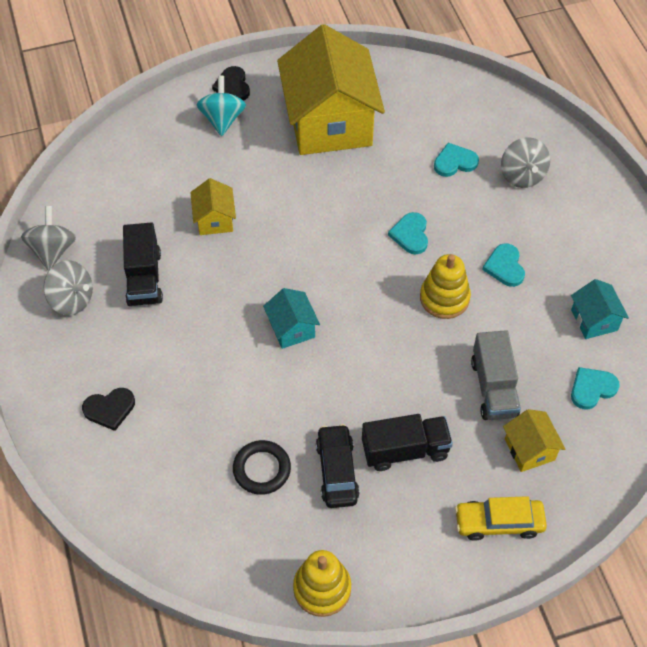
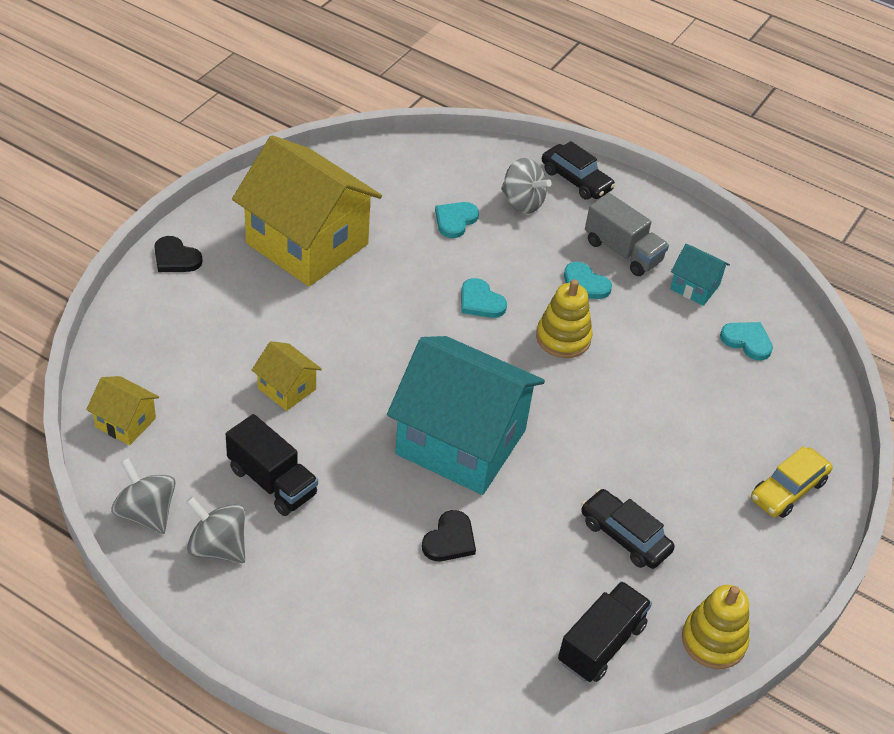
camera: 45 degrees left, 10 degrees down
(72, 300) = (218, 547): grey spinning top -> grey spinning top turned 135 degrees counterclockwise
(109, 409) = (365, 622): black heart -> black heart (450, 540)
(222, 119) = (197, 293): turquoise spinning top -> none
(262, 469) = (561, 578): black ring -> none
(292, 328) = (460, 442): turquoise house -> turquoise house, size x2.31
(405, 450) = (660, 482): black truck -> black truck (601, 644)
(494, 388) = (676, 386): grey truck -> grey truck (622, 251)
(529, 449) = (751, 418): yellow house -> yellow house (125, 422)
(585, 180) = (576, 180): none -> black car
(592, 389) = (747, 341): turquoise heart -> turquoise heart turned 105 degrees clockwise

